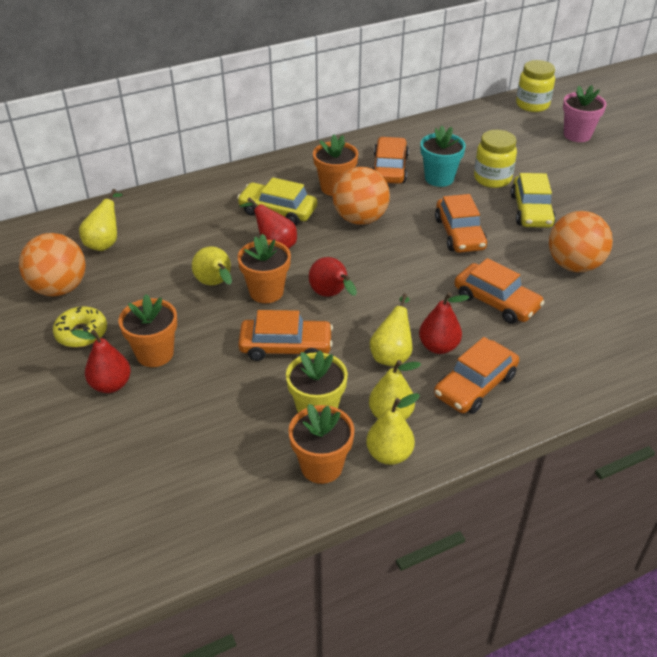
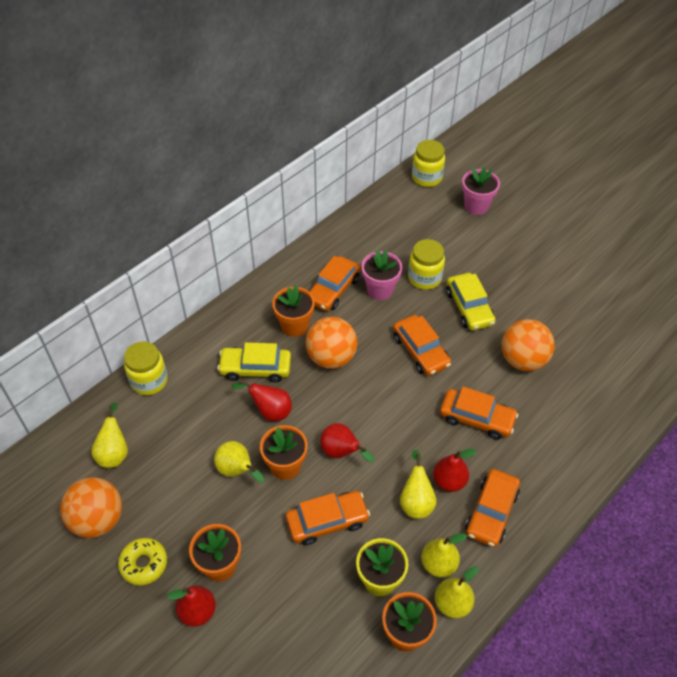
camera: 20 degrees left, 10 degrees up
(169, 198) = (149, 381): none -> yellow jar
(389, 169) = (333, 289): orange car -> orange car turned 135 degrees counterclockwise
(439, 178) = (380, 290): turquoise flower pot -> pink flower pot

